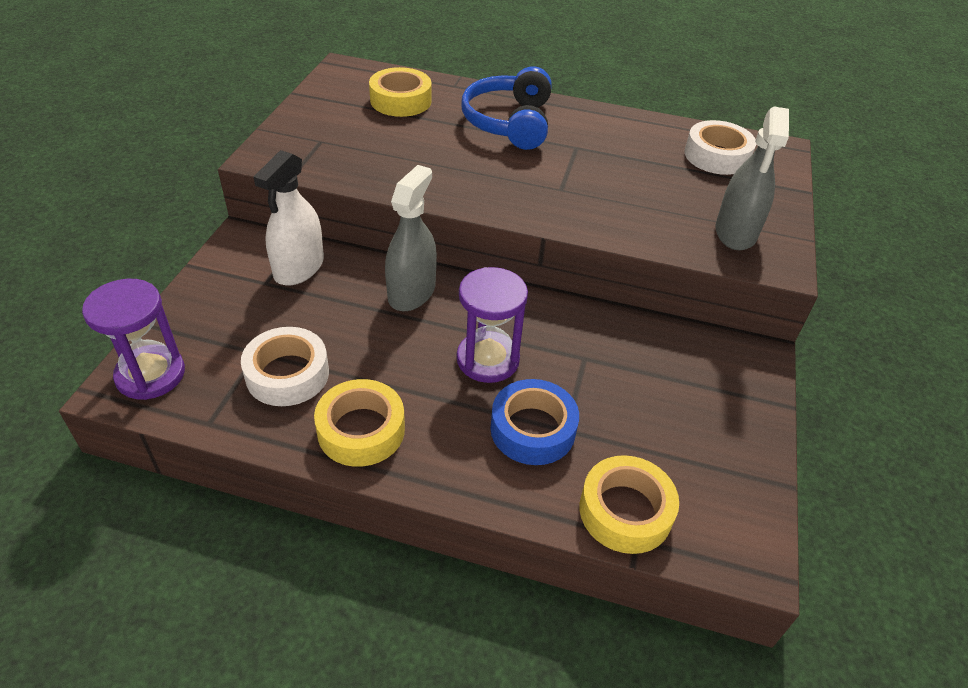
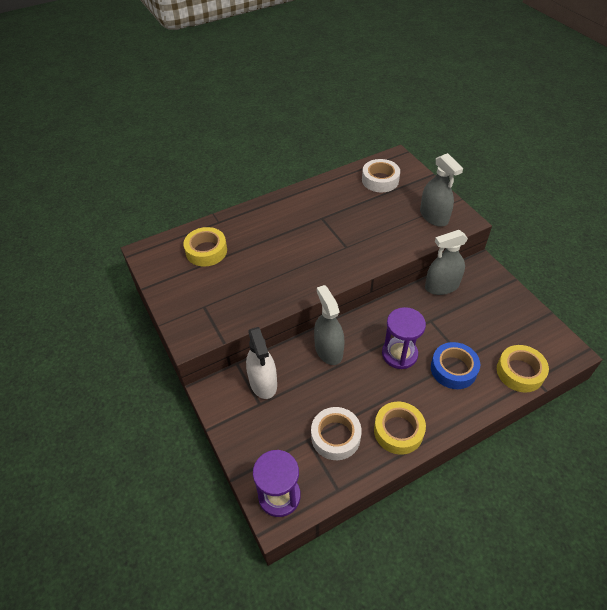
camera: 40 degrees left, 5 degrees up
(509, 122) = (275, 225): blue headphones -> none
(659, 335) = (442, 286): none -> grey spray bottle

